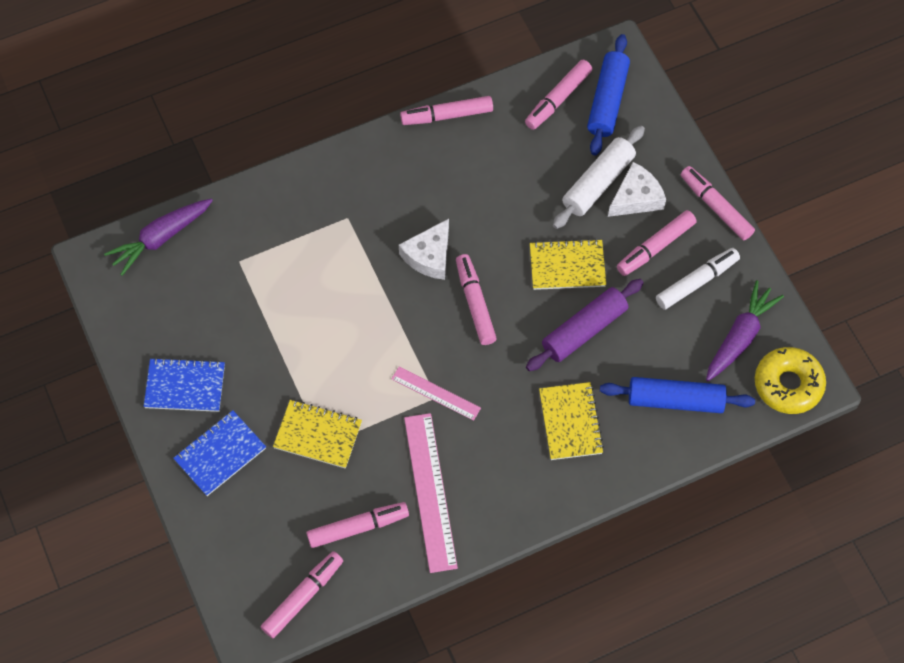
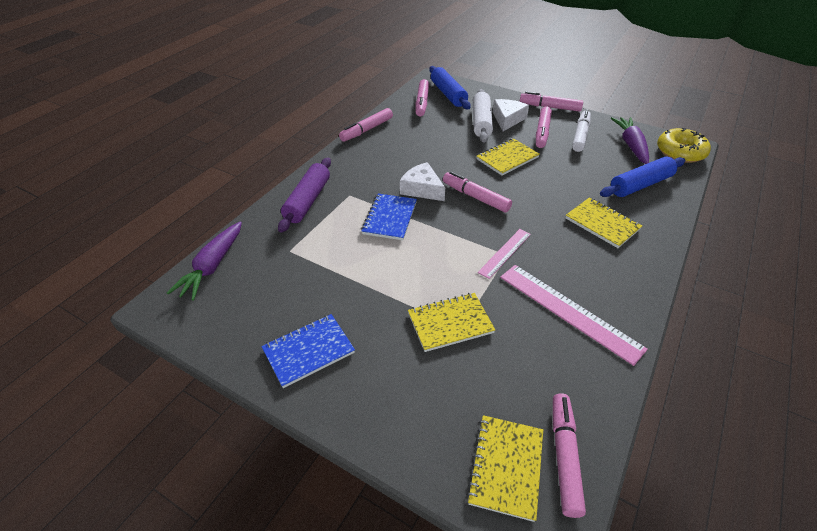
camera: 35 degrees left, 20 degrees down
(220, 454) = (382, 384): blue notebook -> blue notebook (389, 218)
(255, 575) = (506, 467): none -> yellow notebook
(357, 527) = (546, 368): pink marker -> none
(429, 256) = (422, 189): white cheese -> white cheese turned 135 degrees clockwise
(436, 393) = (505, 253): pink ruler -> pink ruler turned 45 degrees counterclockwise
(584, 330) = (552, 179): purple rolling pin -> purple rolling pin (308, 200)

